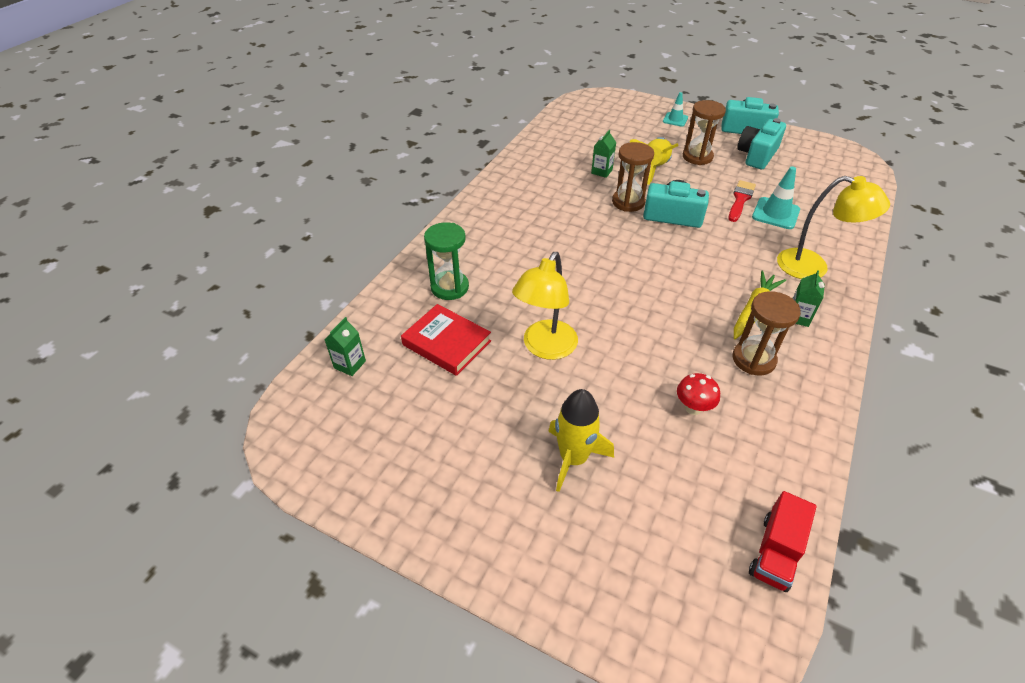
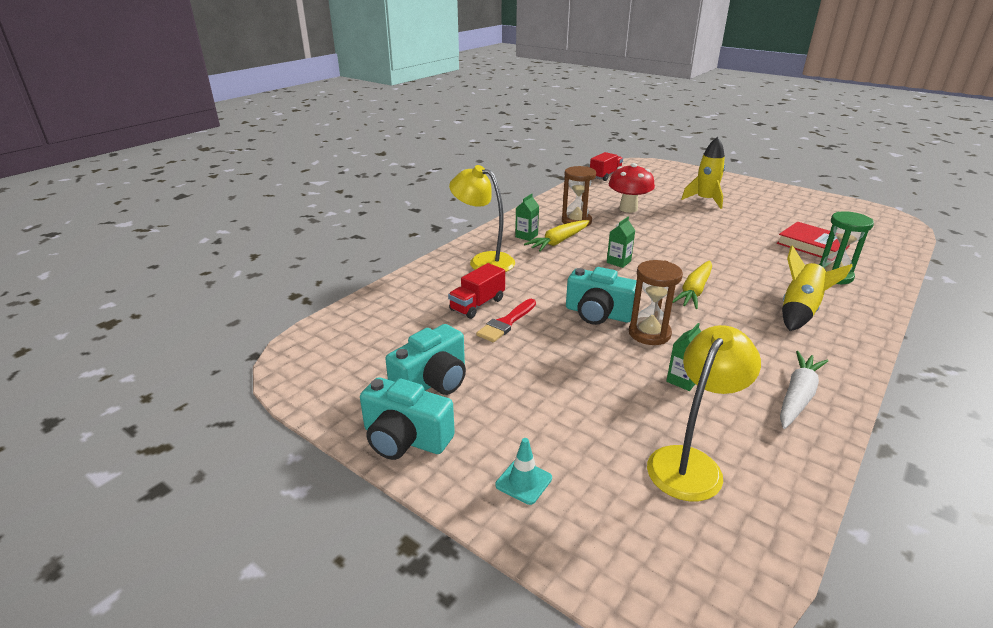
camera: 170 degrees left, 15 degrees down
(350, 364) = (882, 241): green carton -> green carton (618, 262)
(530, 169) = (797, 396): none -> white carrot
(545, 348) = (731, 237): yellow lamp -> yellow lamp (690, 463)
(593, 249) = (694, 291): none -> yellow carrot
(654, 168) = (602, 377): yellow rocket -> yellow rocket (800, 311)
(693, 408) = (628, 209): red mushroom -> red mushroom, size x1.70
(697, 157) = (526, 389): brown hourglass -> none
(775, 213) = (477, 305): turquoise traffic cone -> red truck

